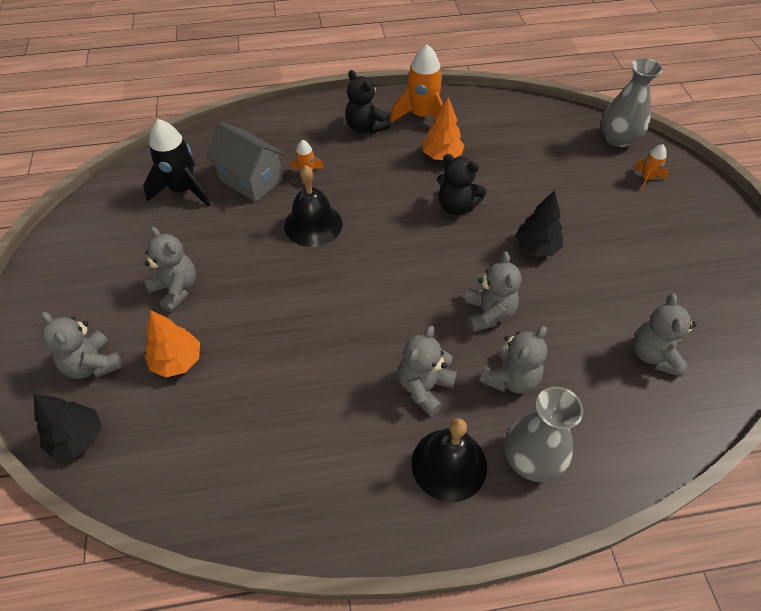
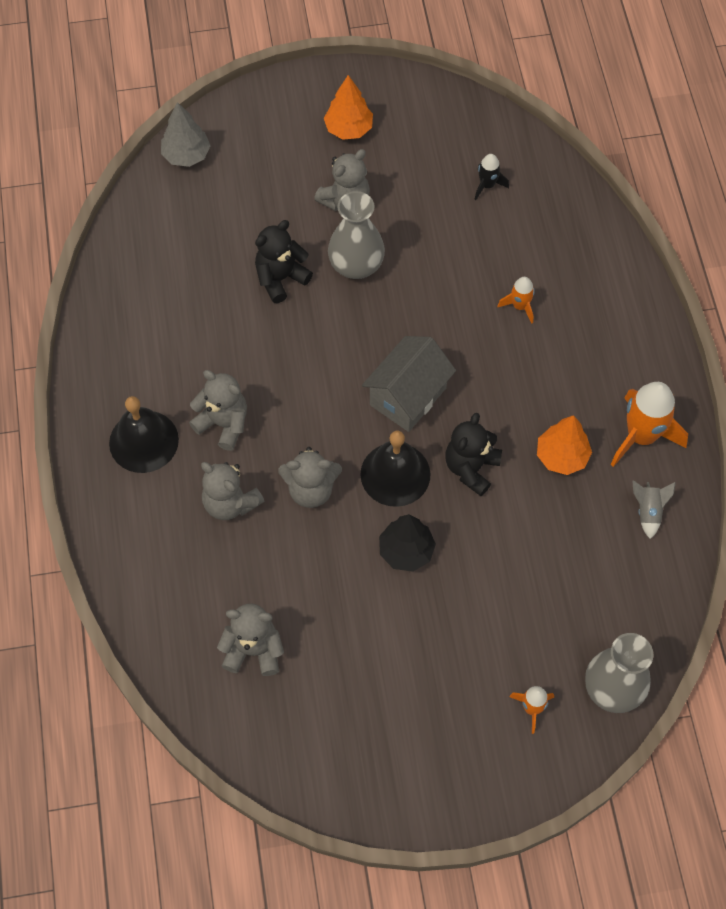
camera: 90 degrees right, 10 degrees up
(77, 438) = (186, 155): black tree -> grey tree
(93, 364) = (259, 150): grey teddy bear -> none
(177, 361) = (261, 215): orange tree -> orange tree (349, 129)
(183, 190) = (487, 185): black rocket -> black rocket, size x0.51
(251, 180) = (507, 249): grey house -> grey house (408, 396)
(313, 224) = (437, 317): black bell -> black bell (395, 474)
(365, 127) = (612, 368): black teddy bear -> black teddy bear (280, 278)
(481, 116) = (648, 511): none -> grey rocket
(532, 459) = (144, 512): grey vase -> grey vase (356, 265)

